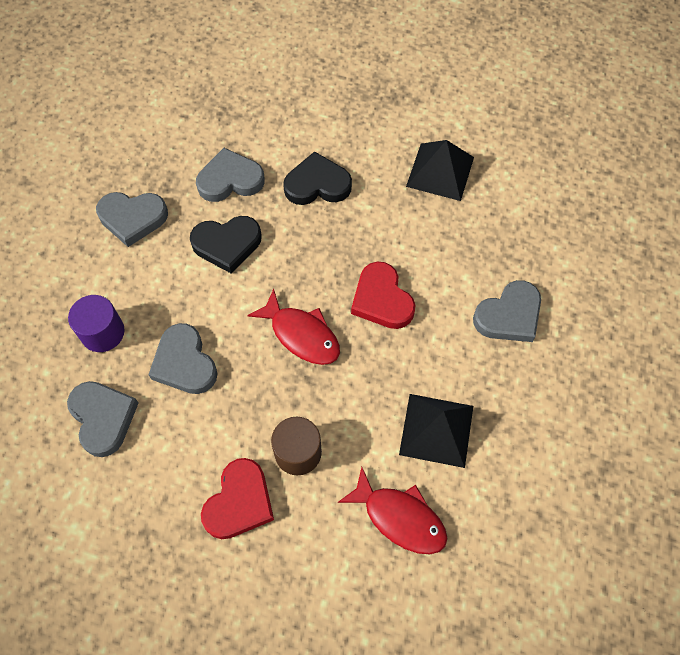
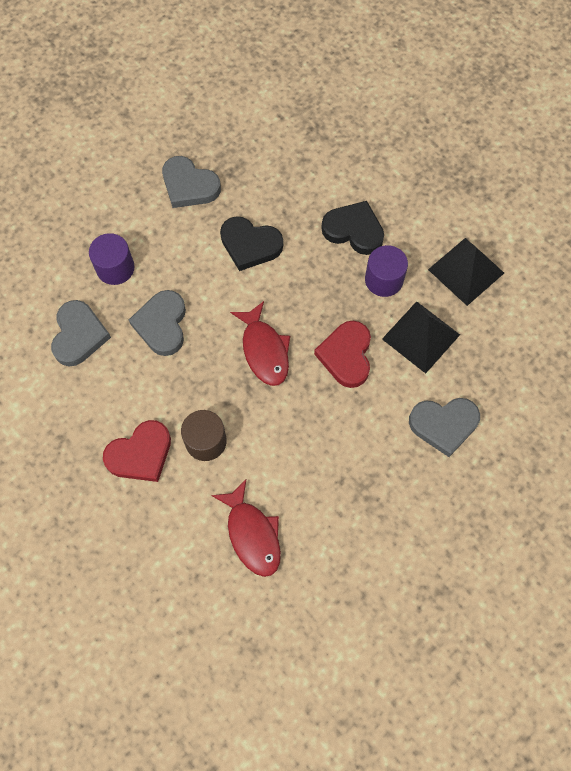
camera: 30 degrees right, 5 degrees up
(230, 180) = (285, 191): grey heart -> none
(372, 214) = (384, 280): none -> purple cylinder
(436, 430) = (323, 484): black pyramid -> black pyramid (420, 336)

